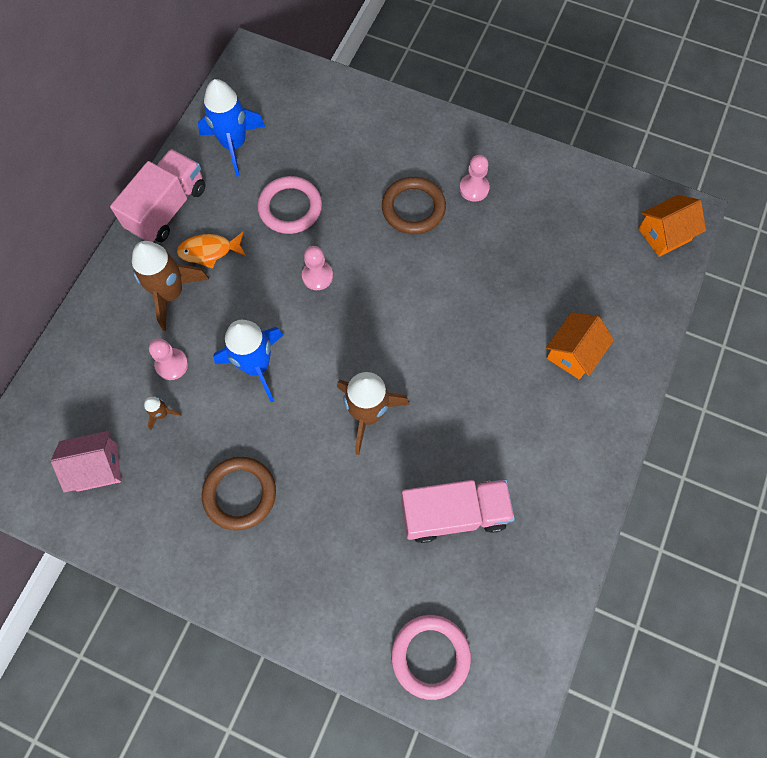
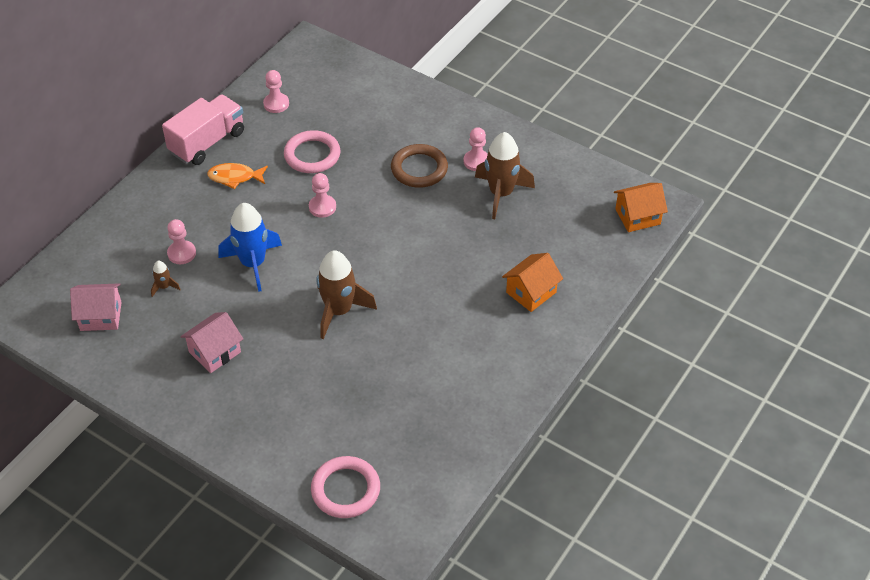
camera: 10 degrees right, 20 degrees down
(171, 293) = (194, 203): brown rocket -> brown rocket (501, 194)
(234, 145) = (276, 104): blue rocket -> pink pawn
(240, 494) = (215, 352): brown ring -> pink house
(454, 513) = (394, 392): pink truck -> none

